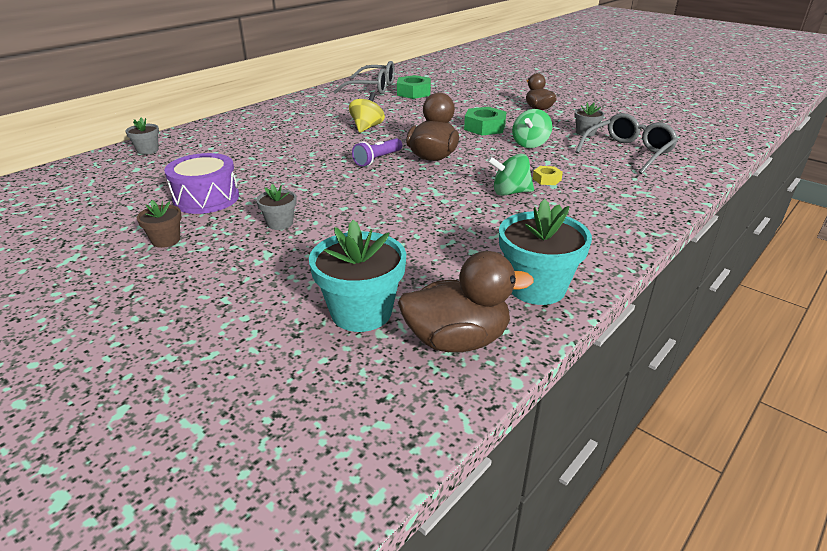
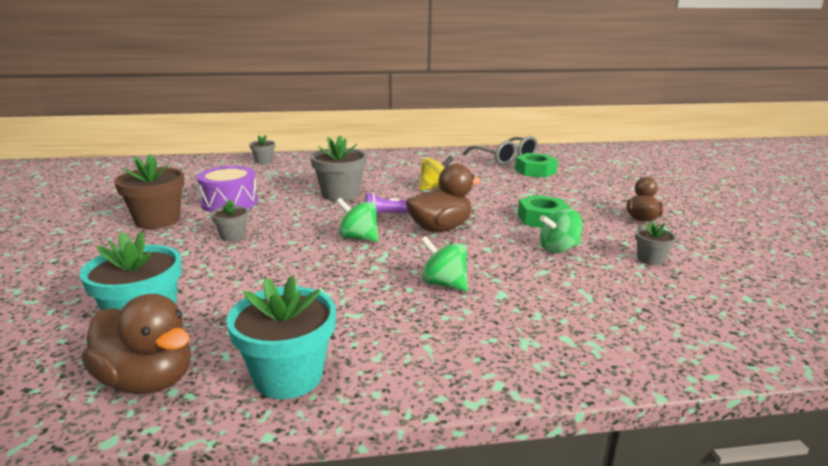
camera: 40 degrees right, 10 degrees down
(166, 240) = (158, 220): brown flower pot -> brown flower pot, size x1.88
(299, 157) = (340, 194): none -> grey flower pot
(389, 185) = (358, 238): none -> green spinning top
(546, 179) = (506, 287): yellow nut -> none
(628, 152) = (664, 297): grey glasses -> none

